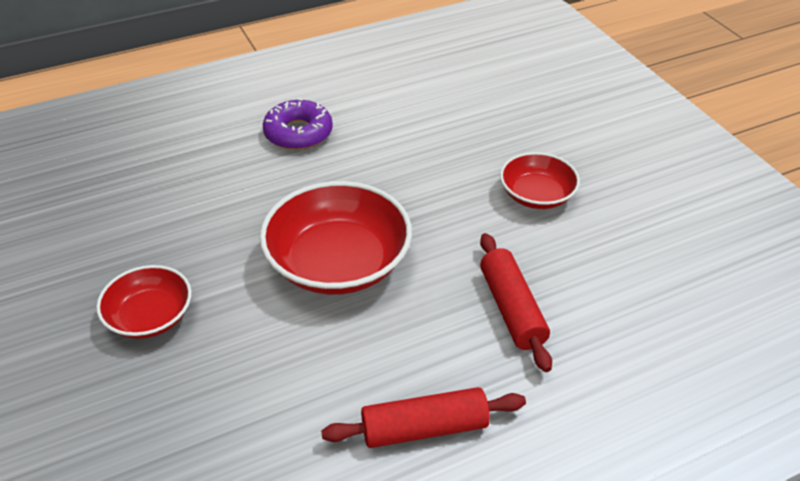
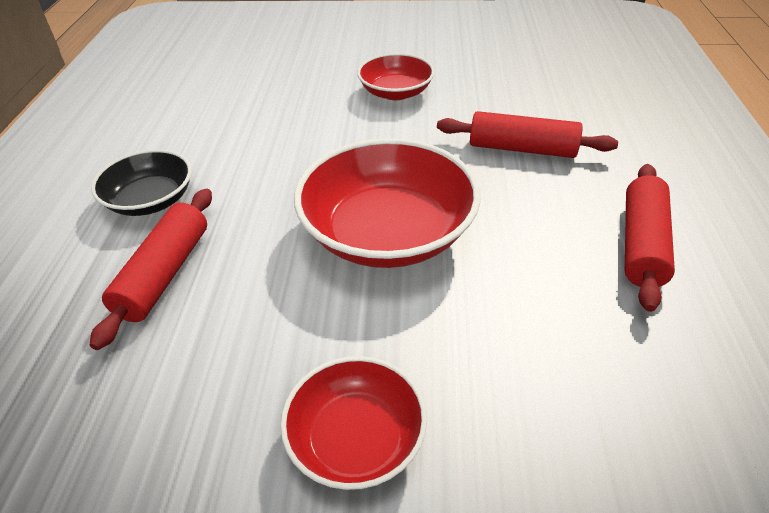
camera: 60 degrees left, 0 degrees up
(235, 175) = (164, 274): none -> red rolling pin
(298, 133) = (151, 200): purple donut -> black bowl

